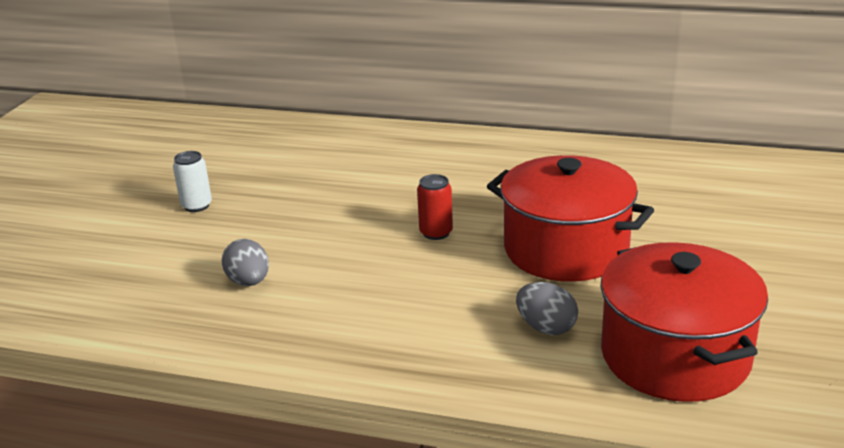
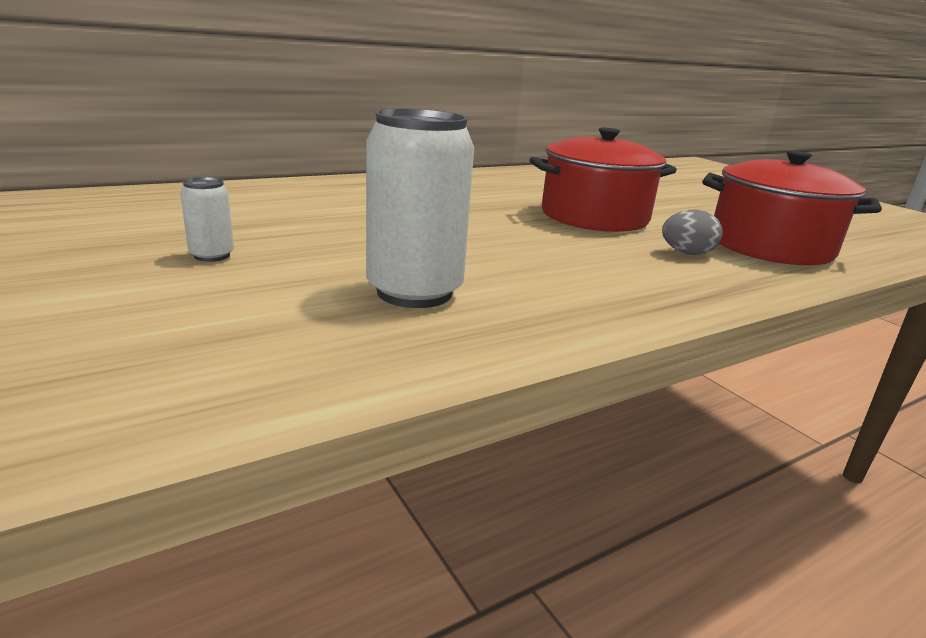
camera: 50 degrees left, 5 degrees down
(249, 282) = (414, 292): grey egg -> white can
(436, 233) = (494, 226): red can -> none

